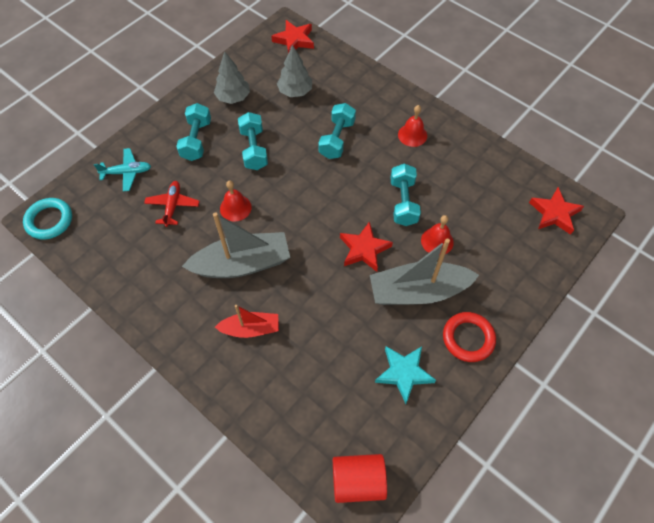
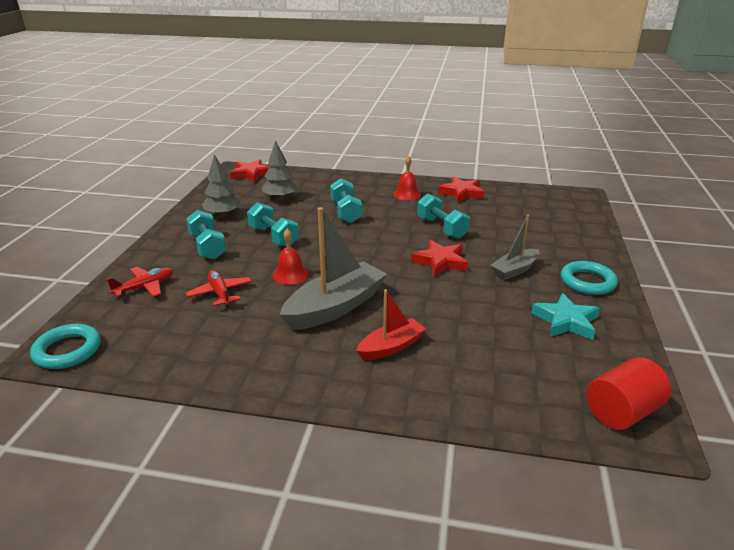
camera: 30 degrees left, 30 degrees down
(127, 172) = (144, 287): turquoise plane -> red plane
(418, 291) = (514, 270): grey boat -> grey boat, size x0.57
(437, 241) = (494, 239): red bell -> none
(468, 338) = (587, 282): red ring -> turquoise ring
(554, 213) = (559, 201): red star -> red star (462, 193)

